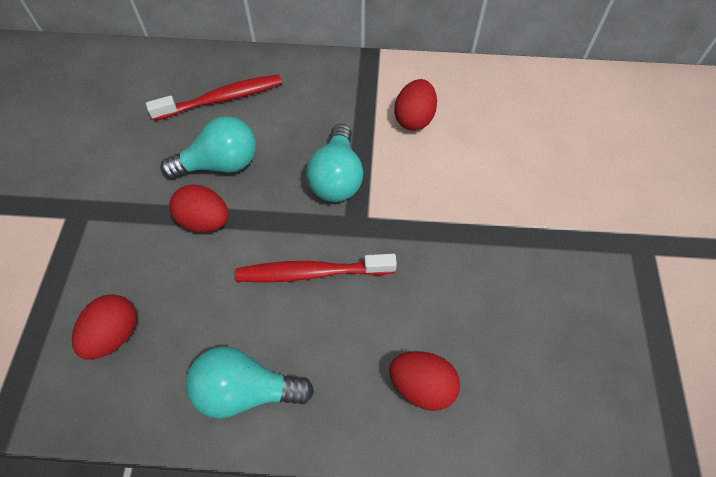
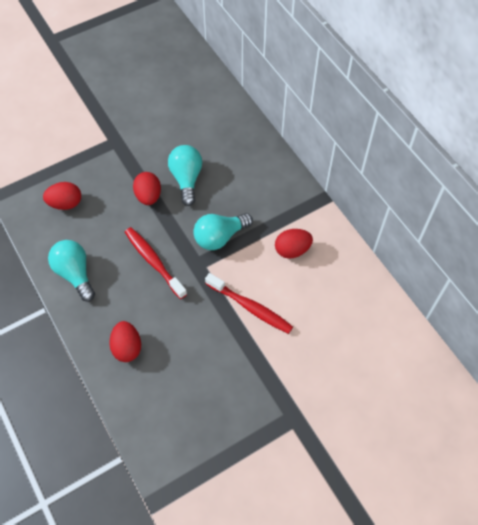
camera: 55 degrees right, 0 degrees up
(220, 164) = (186, 179): turquoise light bulb -> turquoise light bulb turned 135 degrees counterclockwise
(222, 99) = (228, 150): red toothbrush -> red toothbrush (250, 307)

